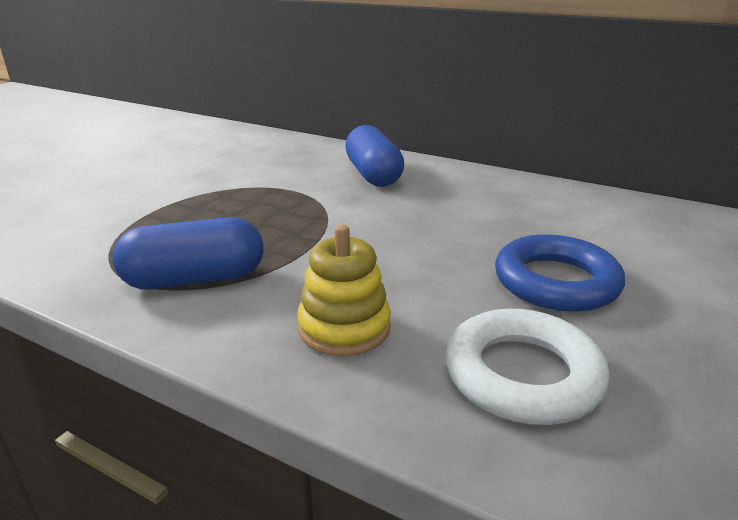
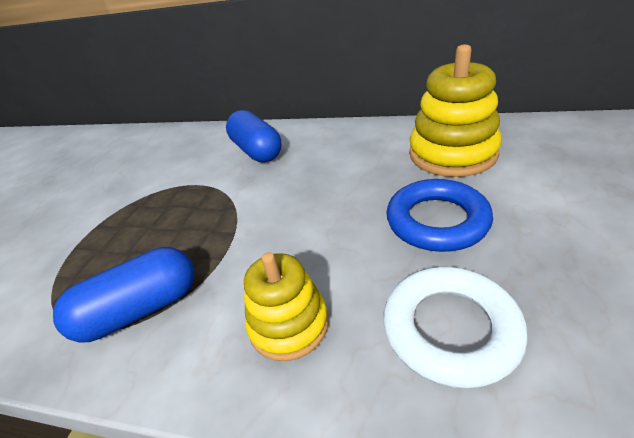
camera: 10 degrees left, 10 degrees up
(608, 226) = (452, 154): none -> yellow stacking toy

